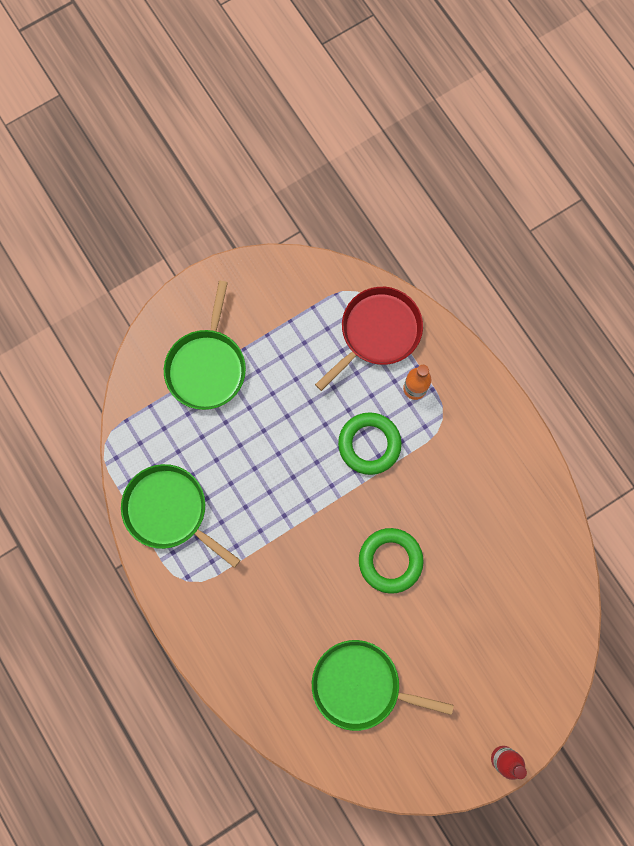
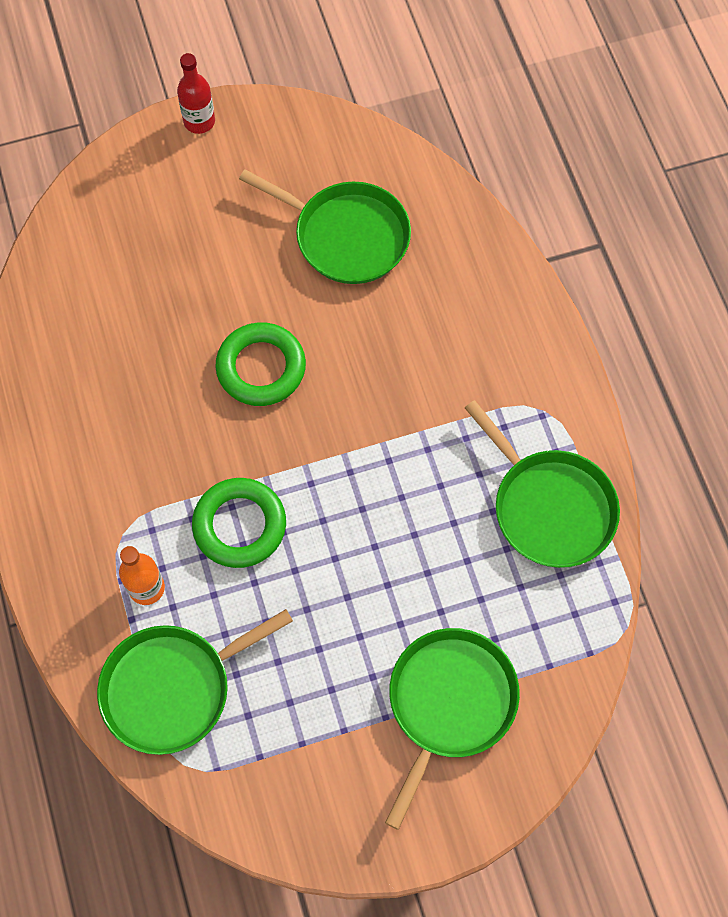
camera: 165 degrees left, 10 degrees down
(377, 332) = (173, 688): red pan -> green pan

